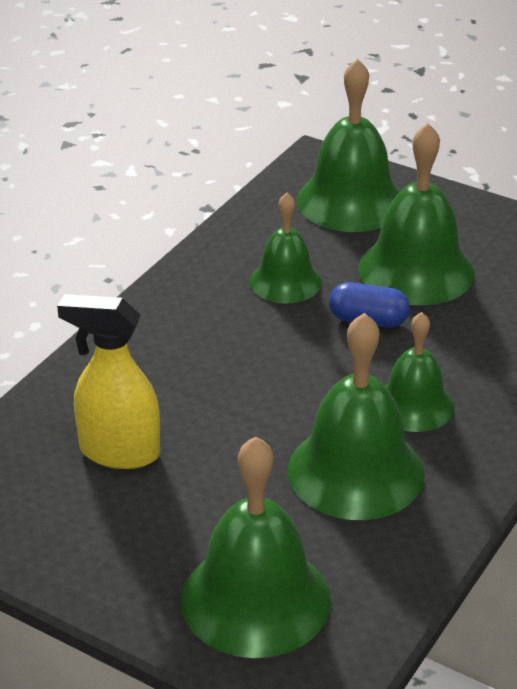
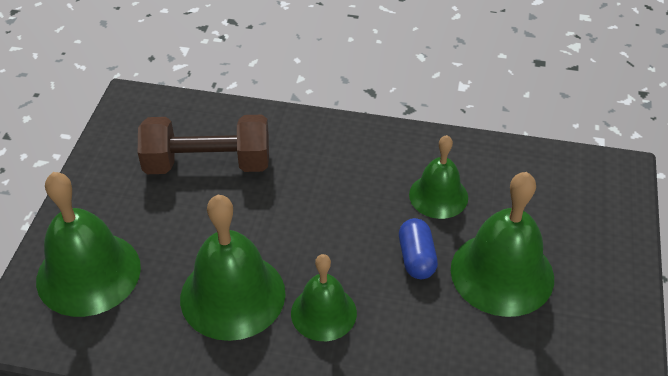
camera: 70 degrees right, 10 degrees up
(118, 452) = (208, 164): yellow spray bottle -> brown dumbbell
(351, 201) = (573, 206): green bell -> none

